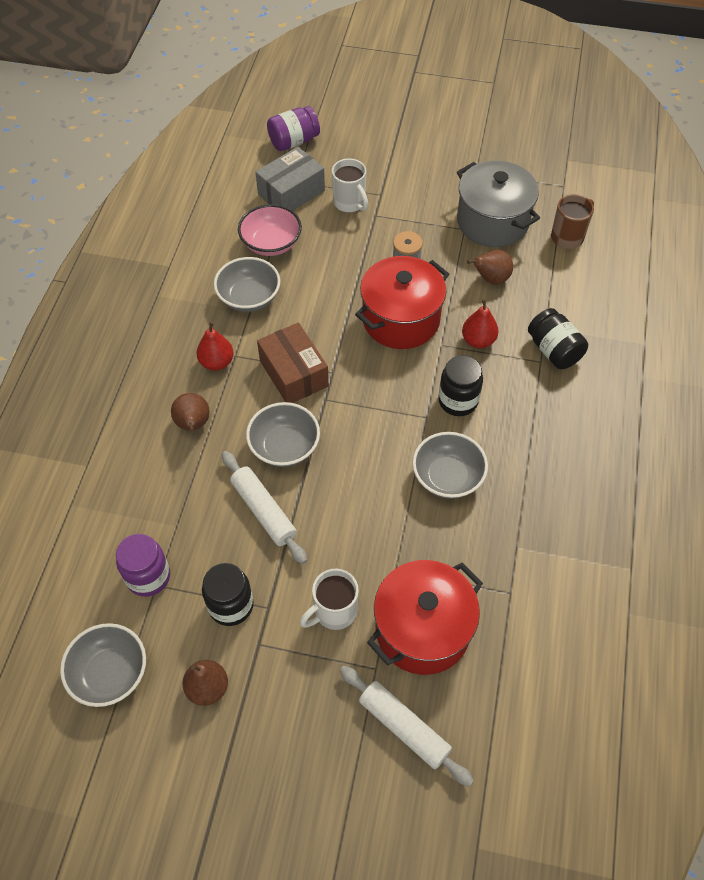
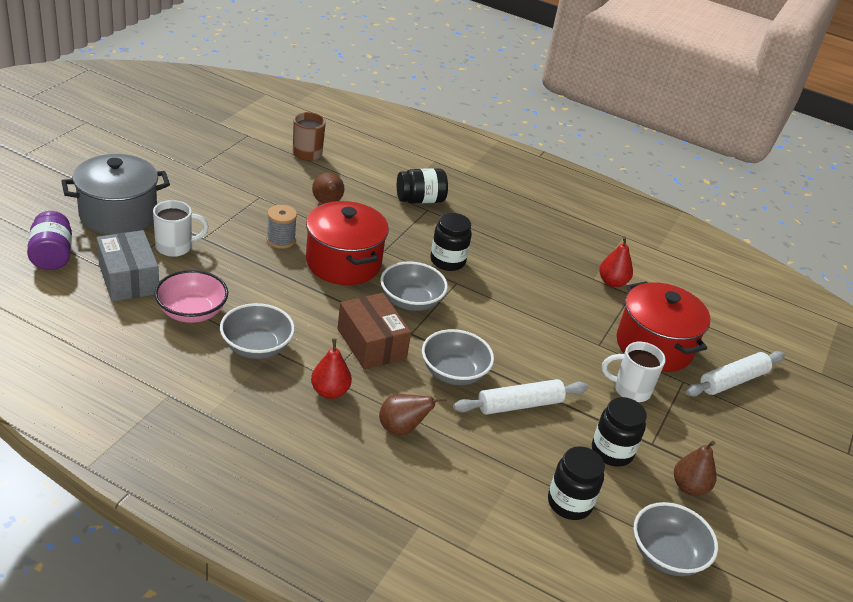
camera: 80 degrees left, 20 degrees down
(148, 577) = (569, 503): purple jar -> black jar
(294, 373) = (371, 343): brown box -> brown box turned 75 degrees clockwise
(334, 612) = (630, 390): white mug -> white mug turned 120 degrees clockwise
(447, 477) = (520, 290): grey bowl -> grey bowl (411, 301)
(478, 340) = (390, 231): red pear -> red pear (612, 282)
(492, 222) = (262, 180): grey pot -> grey pot (118, 215)

